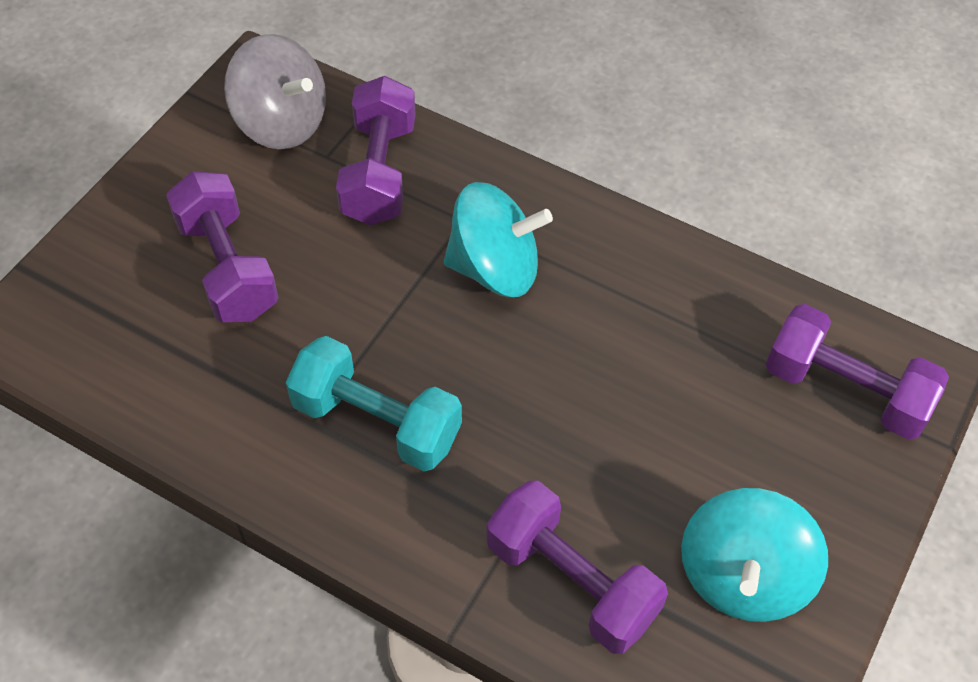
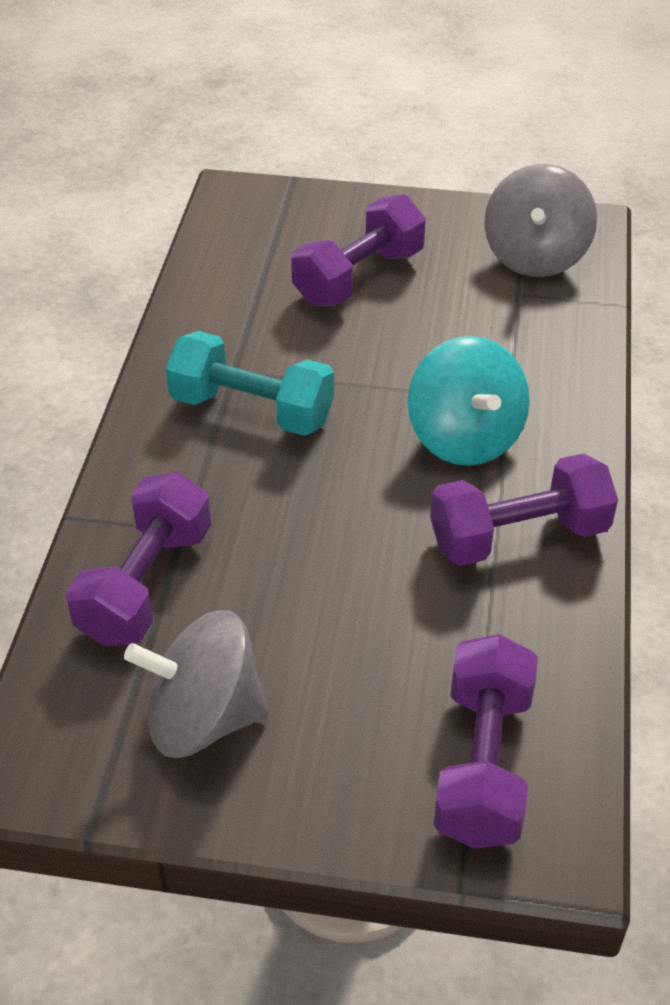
camera: 70 degrees right, 10 degrees down
(376, 422) = (252, 410): turquoise dumbbell -> turquoise dumbbell turned 75 degrees counterclockwise
(379, 172) = (524, 330): purple dumbbell -> purple dumbbell (518, 536)
(743, 577) = (203, 718): turquoise spinning top -> grey spinning top

